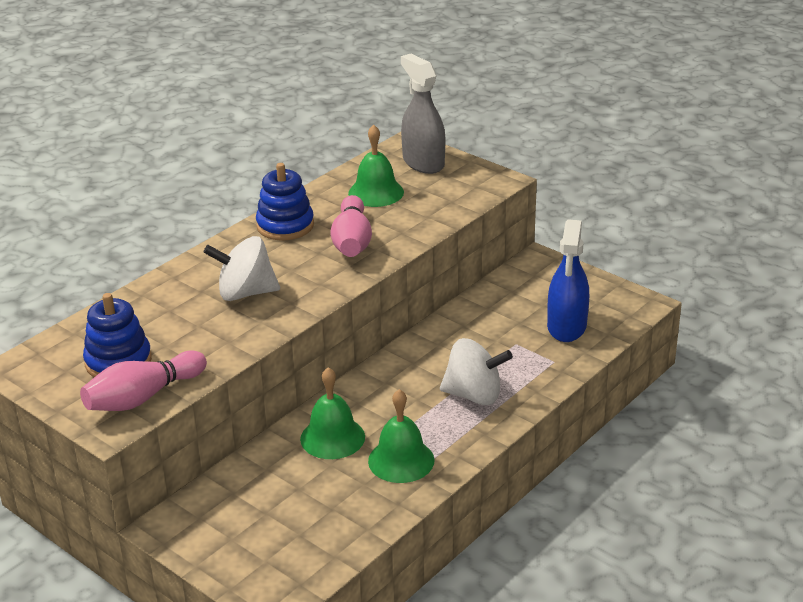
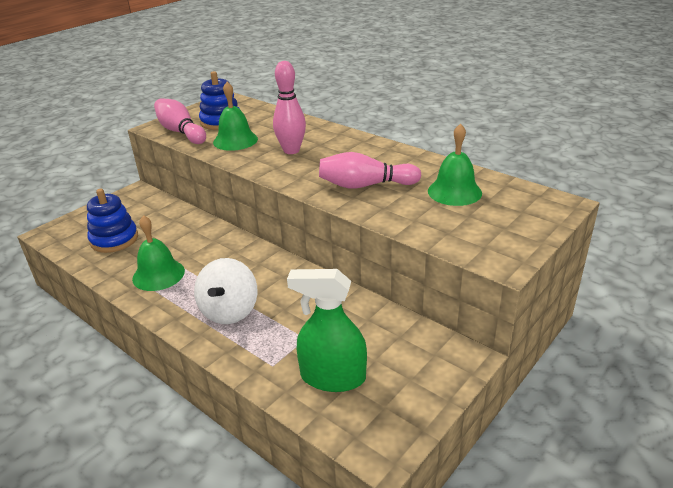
camera: 90 degrees right, 0 degrees up
(245, 293) = (291, 150): white spinning top -> pink bowling pin
(285, 226) = (389, 157): blue stacking toy -> blue stacking toy (114, 239)
(332, 437) = (196, 243): green bell -> green bell (235, 140)
(423, 162) = (525, 214): grey spray bottle -> none
(567, 326) = (332, 377): blue spray bottle -> green spray bottle

